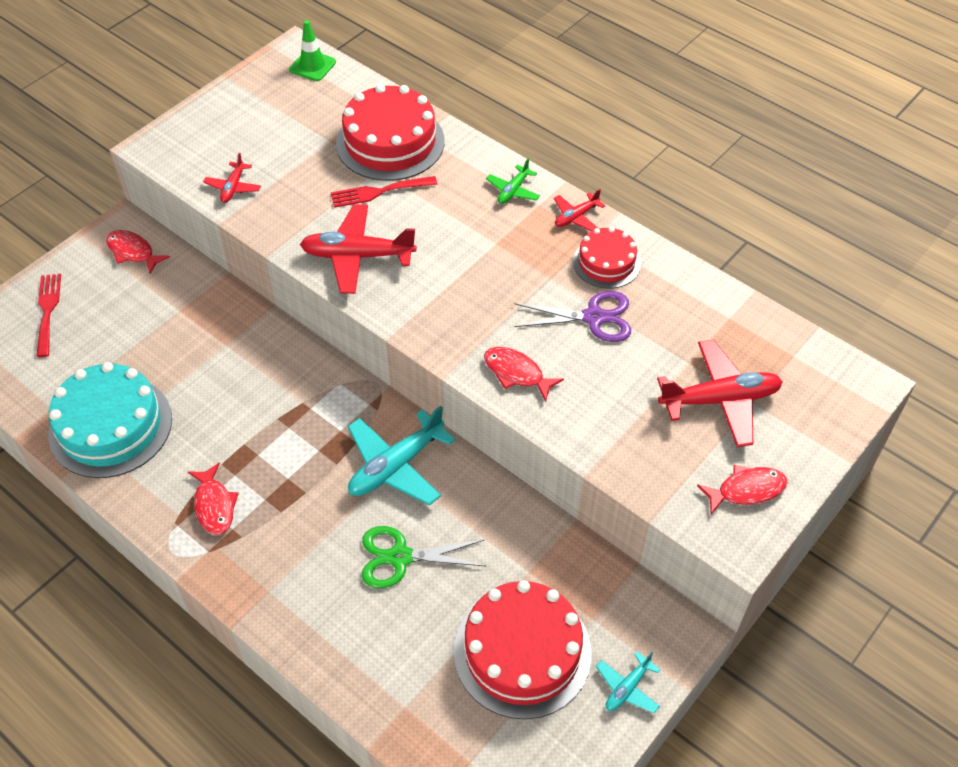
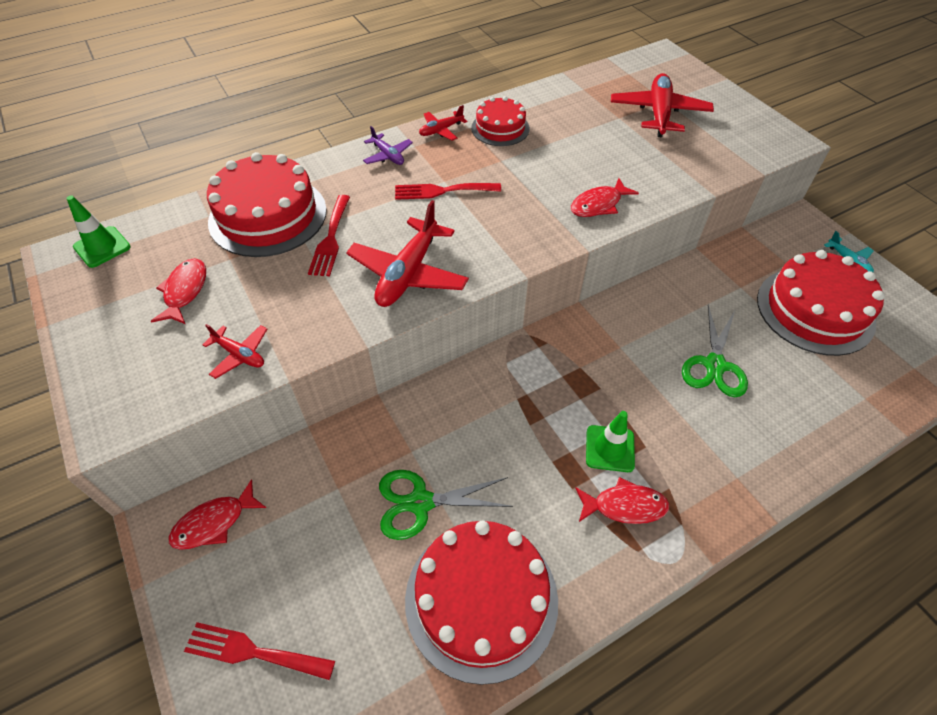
camera: 70 degrees left, 0 degrees up
(110, 426) = (481, 599): turquoise cake -> red cake
(180, 365) = (420, 502): none -> green scissors
(270, 484) = (610, 448): none -> green traffic cone
(396, 466) = (615, 344): turquoise plane -> none
(479, 246) = (442, 191): none -> red fork
(513, 190) = (388, 155): green plane -> purple plane
(576, 217) = (441, 130): red plane -> red plane turned 75 degrees clockwise
(594, 317) = (555, 149): purple scissors -> none
(746, 490) = (742, 124): red fish -> red fish (185, 291)

